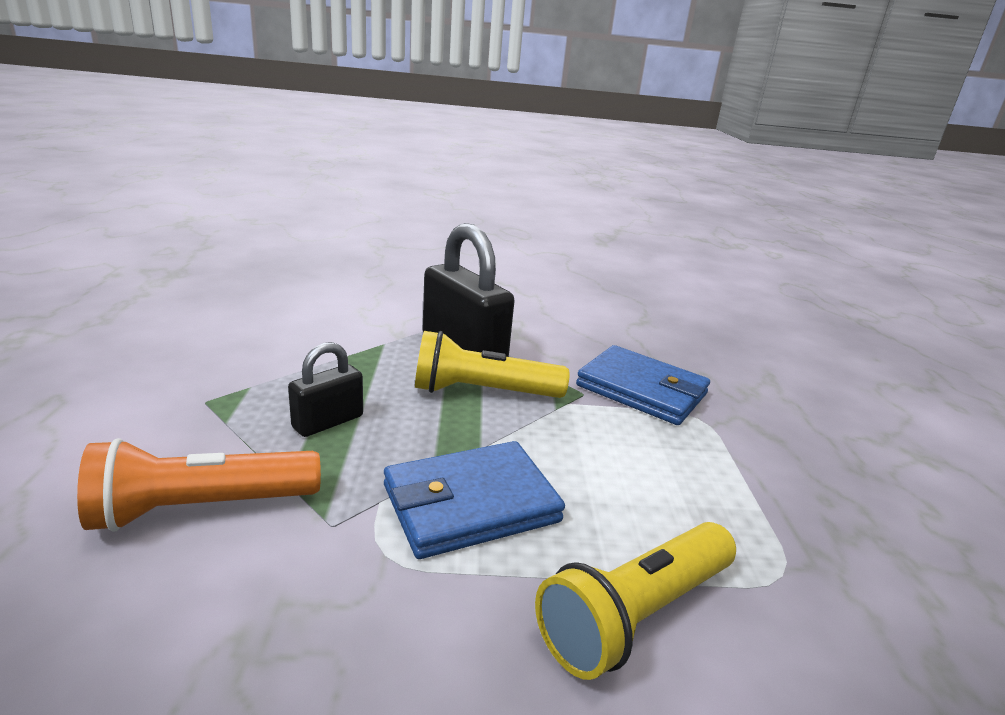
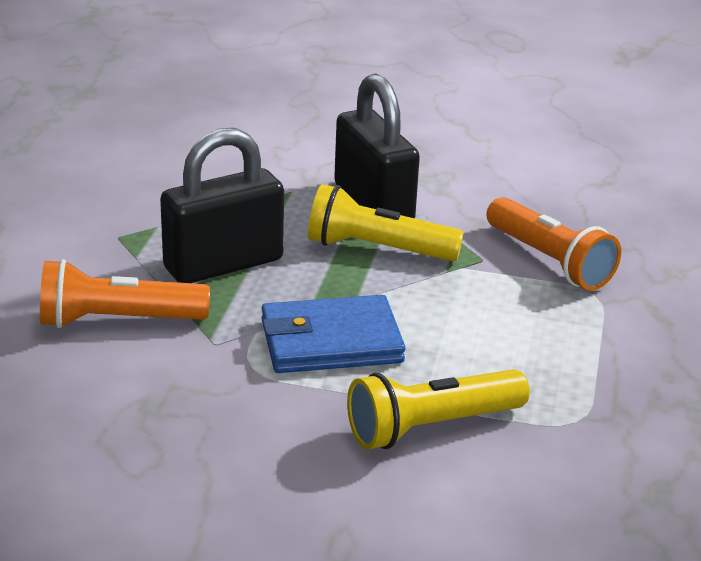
camera: 15 degrees right, 5 degrees up
(328, 422) = (223, 264): black padlock -> black padlock, size x1.84
(641, 390) = (549, 261): blue wallet -> orange flashlight

